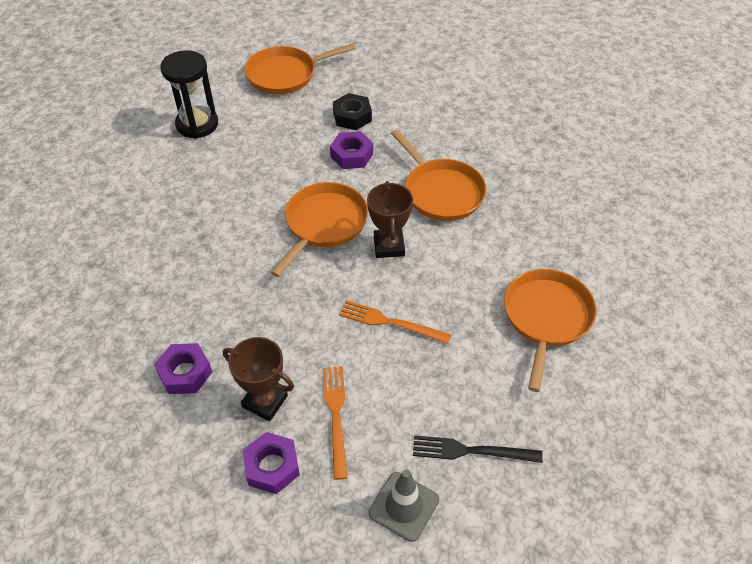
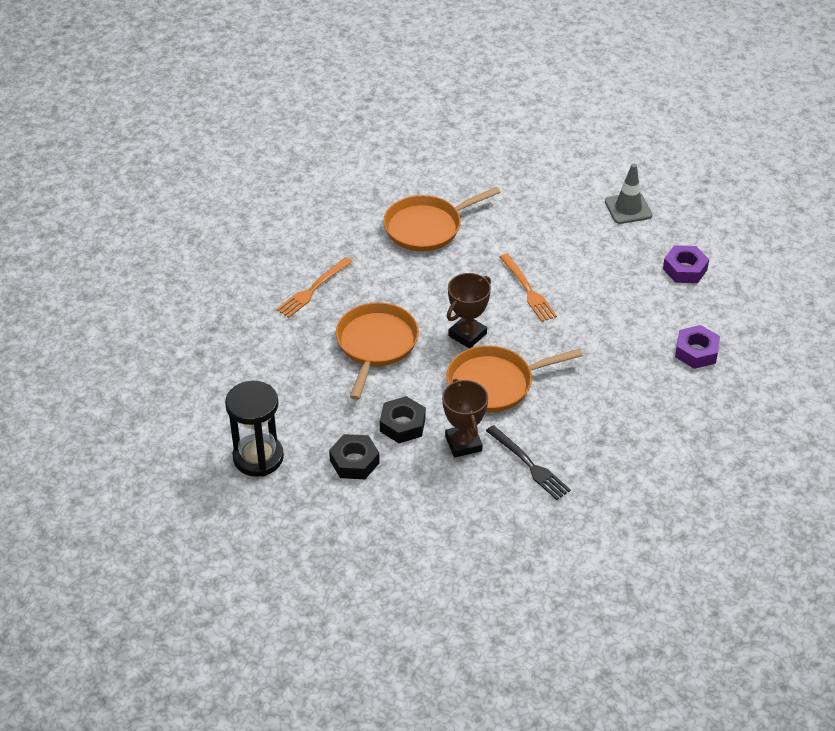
camera: 135 degrees left, 5 degrees down
(197, 124) = (501, 561): black hourglass -> black hourglass (258, 457)
(265, 401) = (657, 302): brown trophy -> brown trophy (463, 443)
(285, 74) = (355, 560): orange pan -> none
(336, 416) = (621, 267): orange fork -> orange fork (313, 289)
(352, 155) = (402, 424): purple nut -> black nut
(471, 451) = (562, 204): black fork -> black fork (529, 464)

